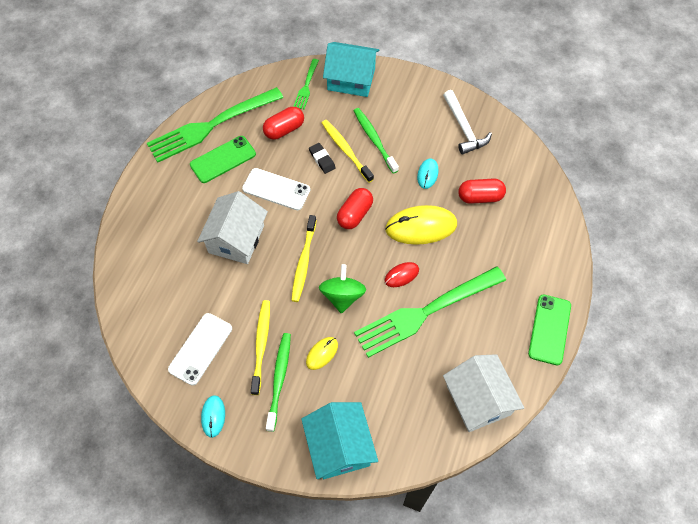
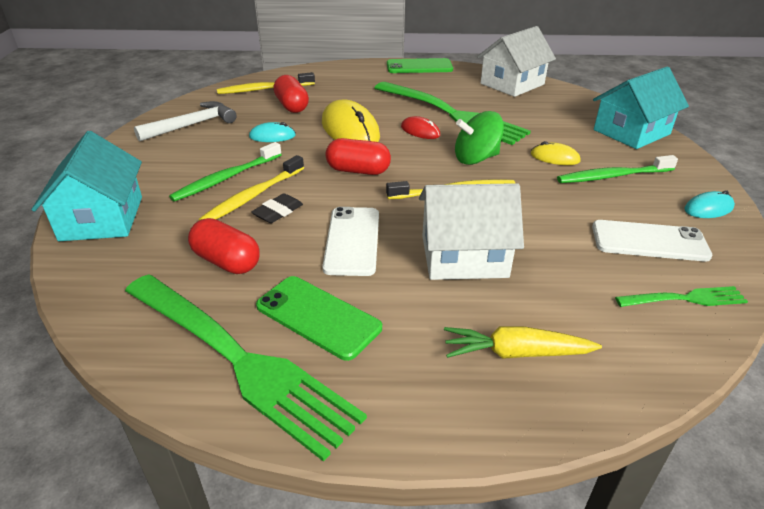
camera: 110 degrees left, 25 degrees down
(159, 230) = (516, 353): none -> yellow carrot
(261, 344) = (589, 197): yellow toothbrush -> yellow toothbrush (264, 89)
(306, 86) = (118, 260): green fork -> green fork (685, 299)

